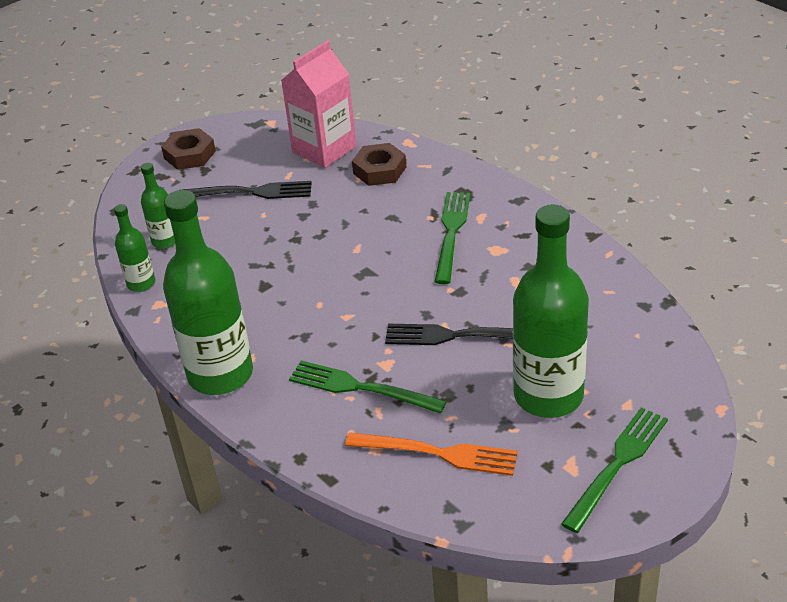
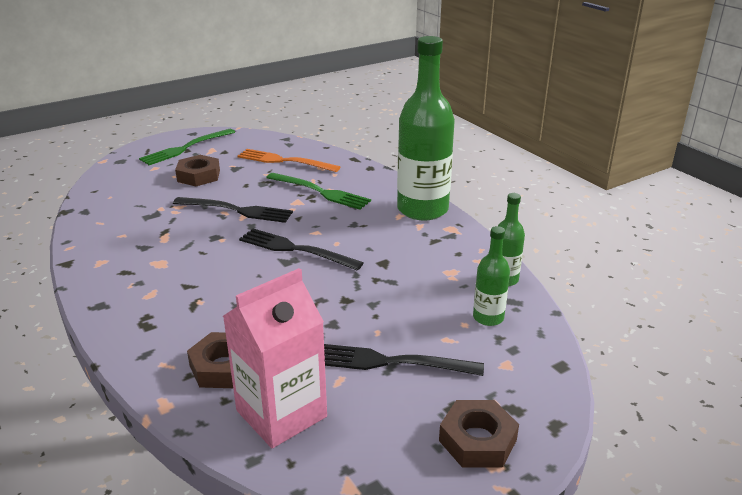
camera: 175 degrees left, 10 degrees down
(363, 288) = (294, 249): none -> black fork
(451, 232) = (189, 283): green fork -> none
(548, 395) = (198, 176): green bottle -> brown nut

